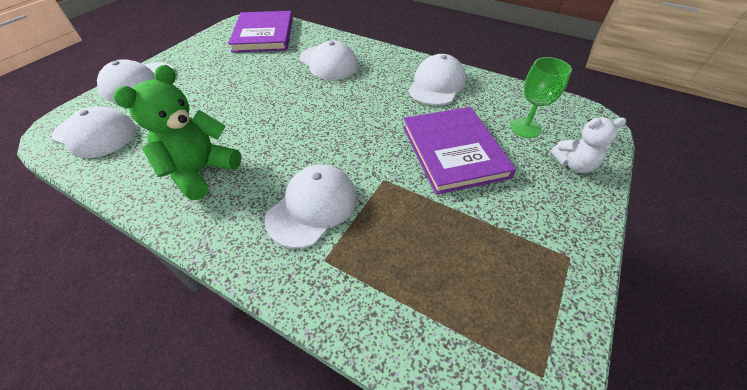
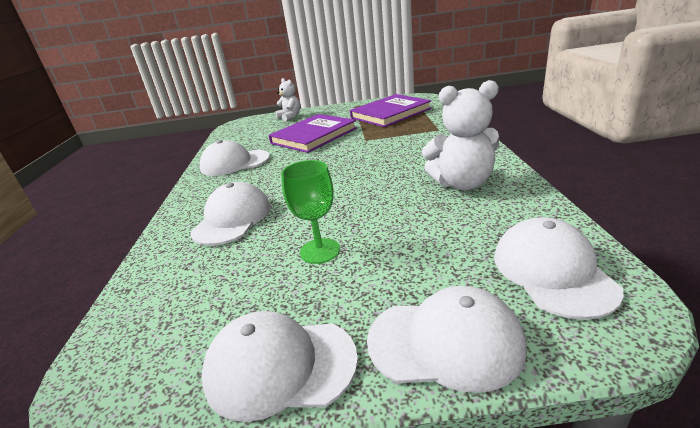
camera: 120 degrees left, 20 degrees down
(201, 171) = (462, 183): green teddy bear -> white teddy bear
(264, 35) = (173, 318): purple book -> purple book (390, 113)
(313, 207) = (416, 143): white cap -> white cap (280, 366)
(525, 128) = (267, 130): green goblet -> green goblet (320, 251)

